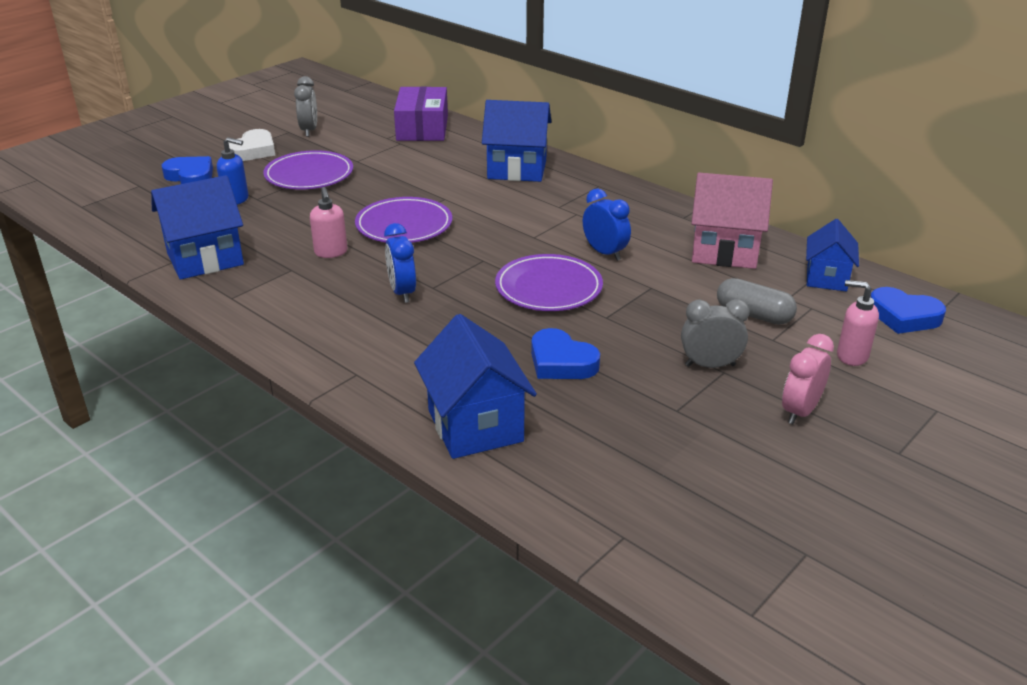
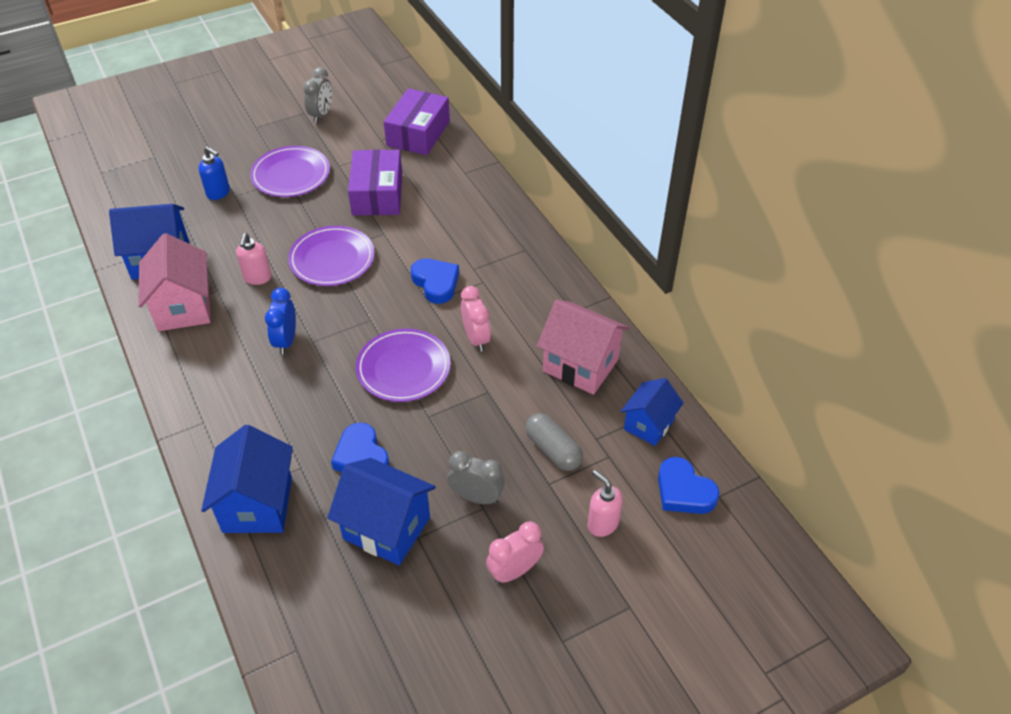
camera: 20 degrees right, 15 degrees up
(191, 177) = (198, 155): blue heart -> blue heart (436, 283)
(253, 151) = (263, 132): white heart -> none
(261, 289) = (183, 307): none -> pink house
(414, 173) = (377, 194): none -> purple box
(517, 169) = (467, 210): blue house -> blue house (386, 528)
(605, 253) = (476, 338): blue clock -> pink clock

